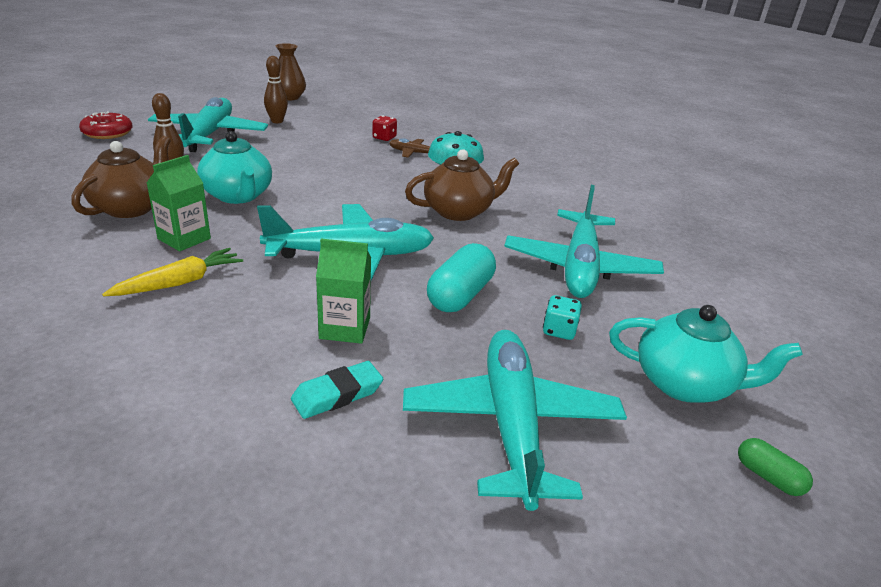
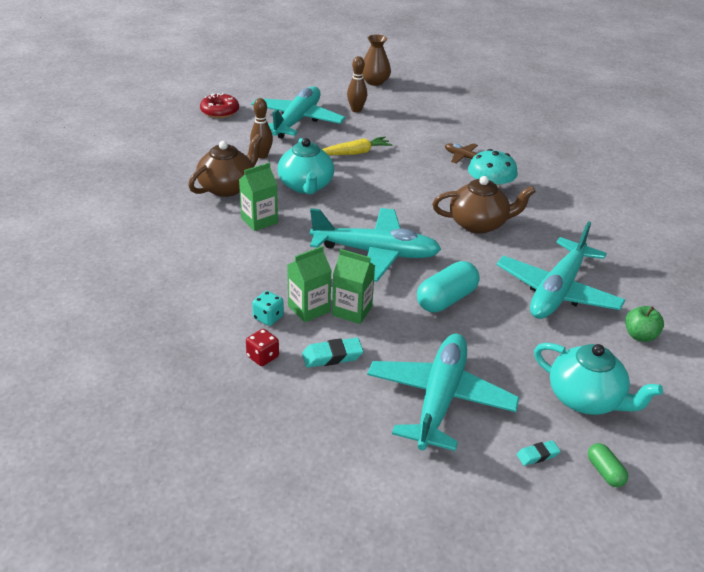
camera: 20 degrees right, 5 degrees up
(180, 282) = (250, 256): yellow carrot -> yellow carrot (355, 153)
(283, 335) = (309, 308): none -> green carton
(384, 138) = (444, 137): red dice -> red dice (262, 357)
(559, 330) = (510, 341): turquoise dice -> turquoise dice (268, 317)
(676, 475) = (537, 455): none -> turquoise eraser
(692, 299) = (640, 336): none -> green apple

